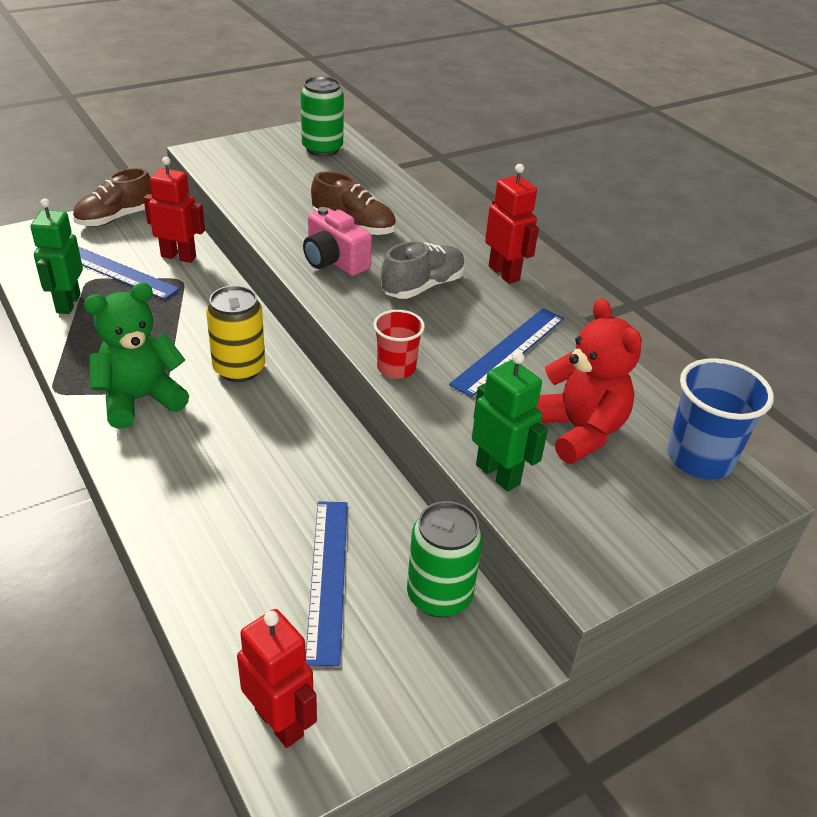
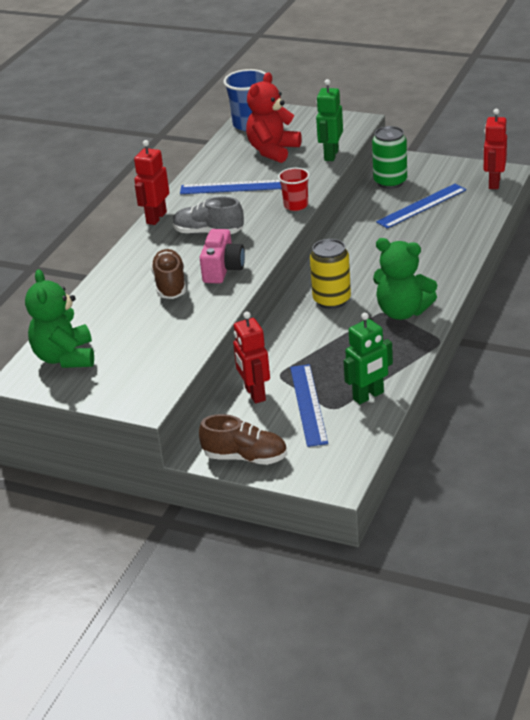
camera: 120 degrees left, 5 degrees down
(322, 149) = (65, 357): green can -> green teddy bear

